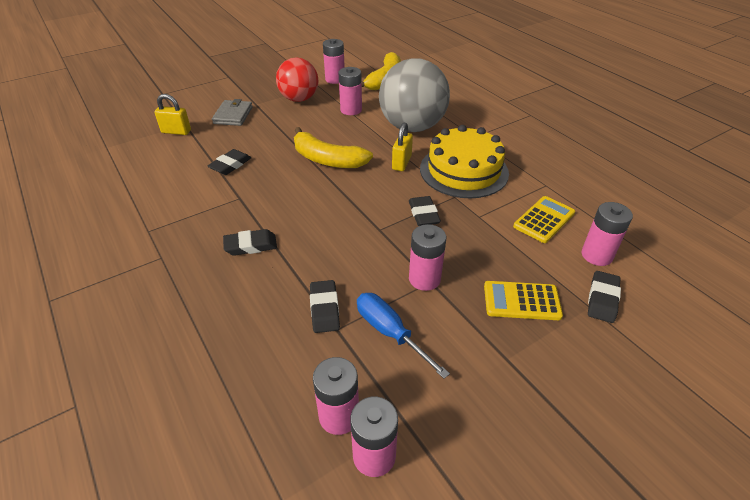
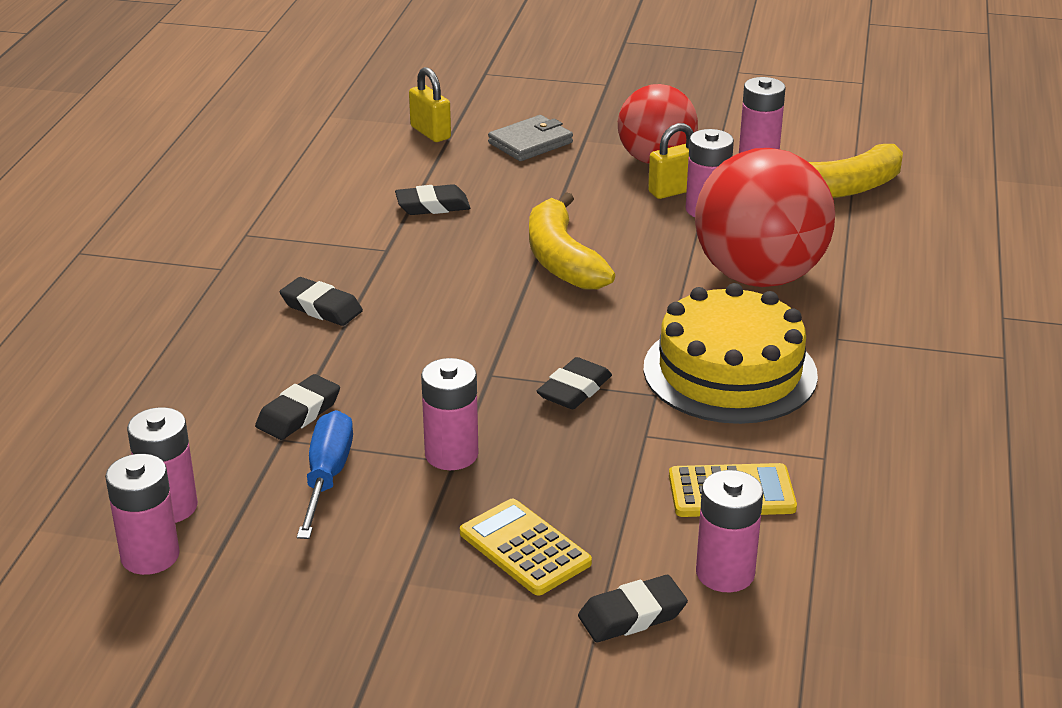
camera: 45 degrees right, 10 degrees down
(401, 163) = (656, 315): yellow padlock -> yellow padlock (674, 191)
(412, 127) = (759, 277): grey ball -> red ball

